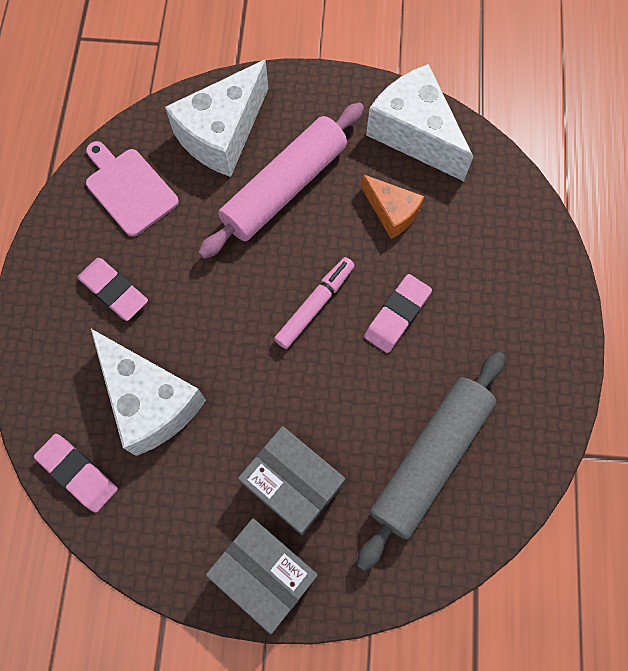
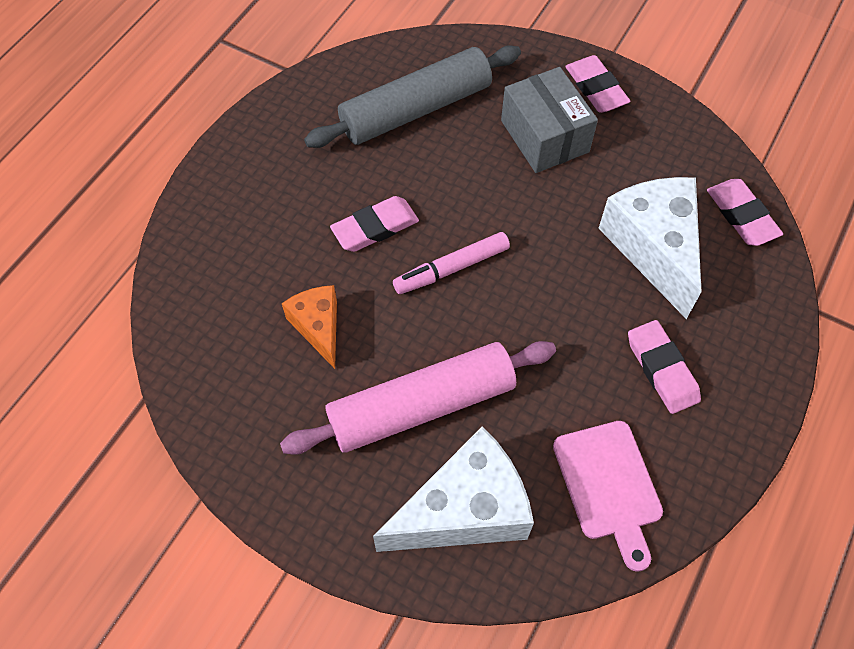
camera: 155 degrees left, 10 degrees down
(265, 574) = (596, 88): grey box -> pink eraser
(415, 134) = (235, 406): white cheese -> none

